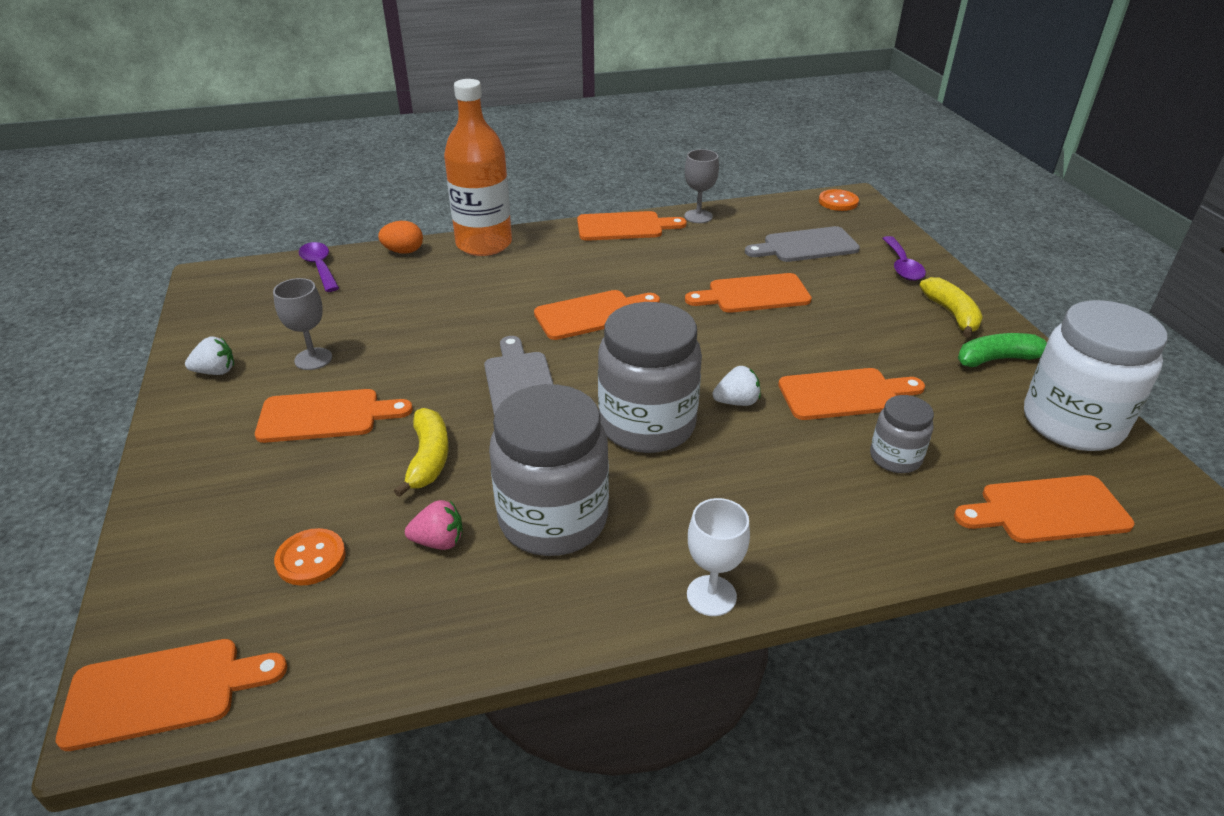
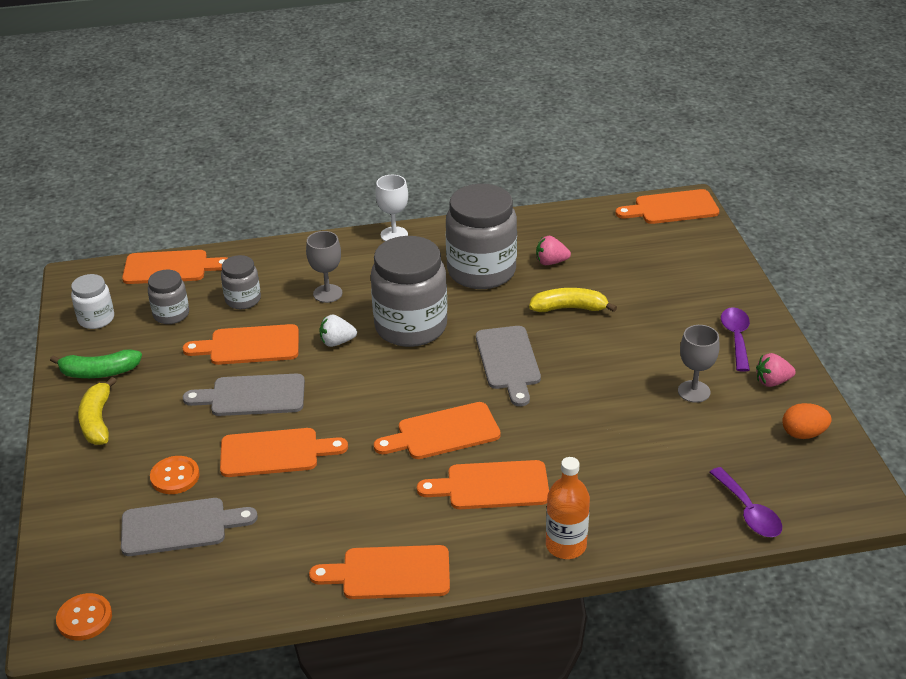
camera: 175 degrees left, 0 degrees up
(216, 371) = (772, 382): white strawberry -> pink strawberry
(311, 558) = (625, 256): orange button -> orange button (175, 476)
(326, 416) = (658, 340): orange cutting board -> orange cutting board (491, 486)
(403, 251) = (660, 535): orange egg -> orange egg (803, 434)
(428, 459) = (569, 308): yellow banana -> yellow banana turned 90 degrees clockwise
(484, 244) = (566, 545): orange bottle -> orange bottle, size x0.60
(698, 216) = (288, 592): grey goblet -> grey goblet (327, 293)
(806, 341) = (252, 396): none -> grey cutting board
(902, 266) = (94, 488): purple spoon -> purple spoon (736, 337)
(977, 432) = (171, 314): none -> grey jar
(1072, 423) = (96, 319): white jar -> white jar, size x0.51

